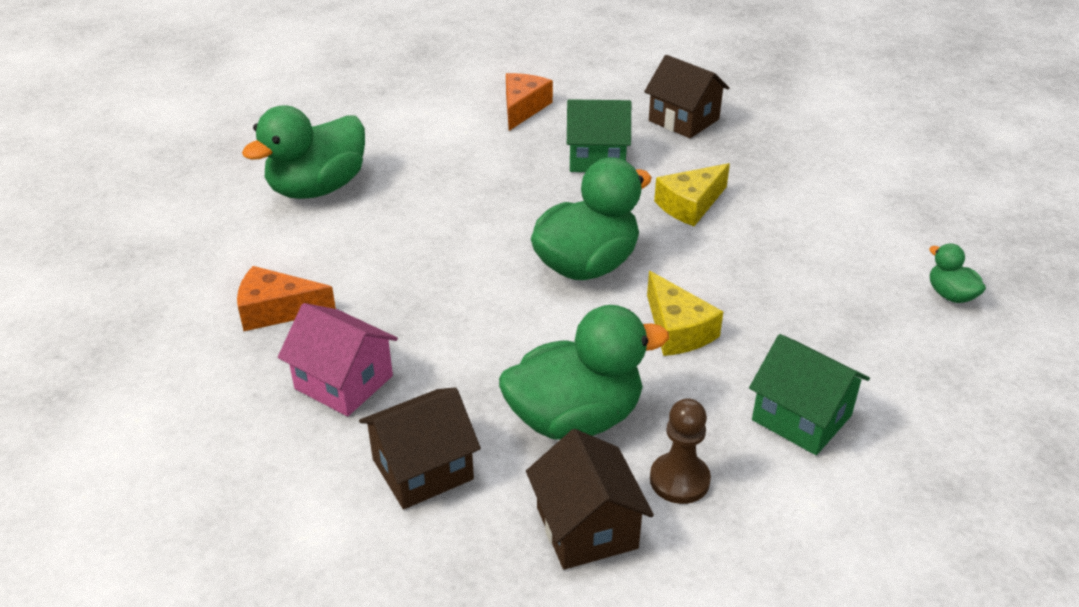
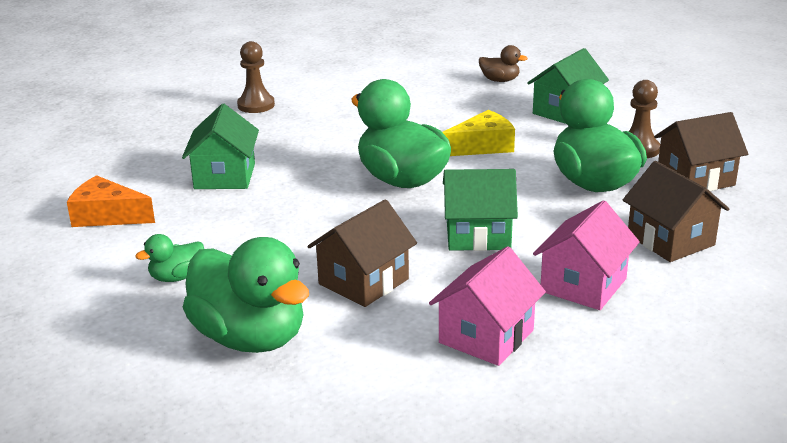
camera: 90 degrees left, 10 degrees down
(277, 310) = (486, 336): orange cheese -> pink house
(459, 315) = (478, 235): none -> green house
(684, 120) = (166, 136): brown house -> brown house (363, 281)
(690, 205) = (312, 137): yellow cheese -> none
(771, 165) = (256, 105): none -> brown pawn
(905, 359) = (500, 80): none -> brown duck
(950, 295) = (430, 63): green duck -> green duck (176, 277)

